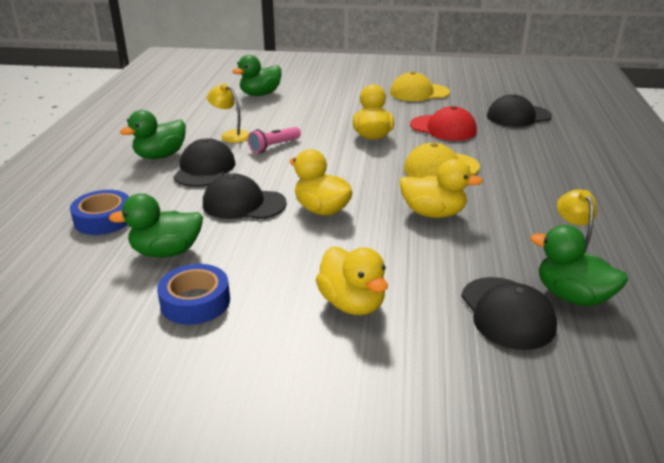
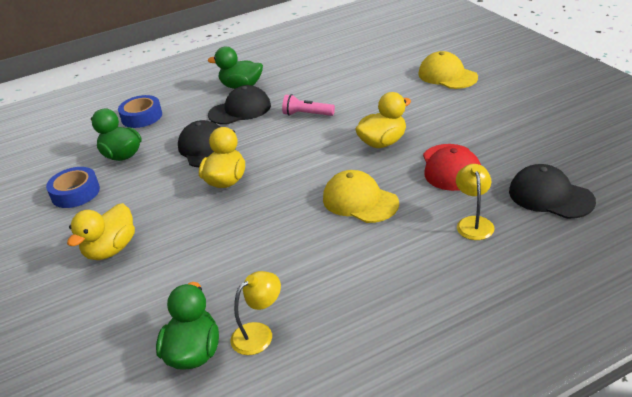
camera: 60 degrees right, 5 degrees up
(231, 135) = (305, 90): yellow lamp -> yellow lamp (473, 223)
(260, 94) = (397, 61): green duck -> none
(419, 93) = (521, 120): yellow cap -> yellow cap (447, 75)
(433, 213) = (270, 231): yellow duck -> none
(507, 313) = (145, 324): black cap -> none

